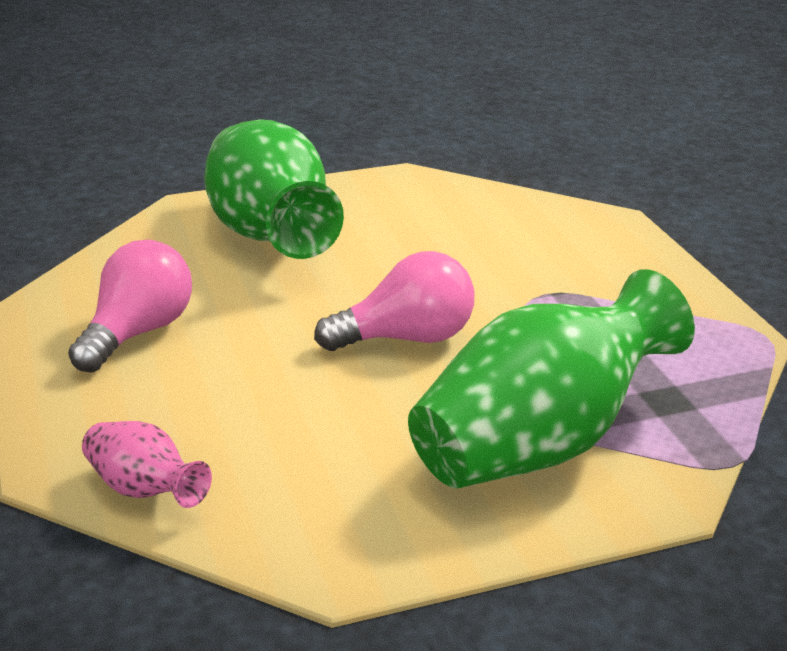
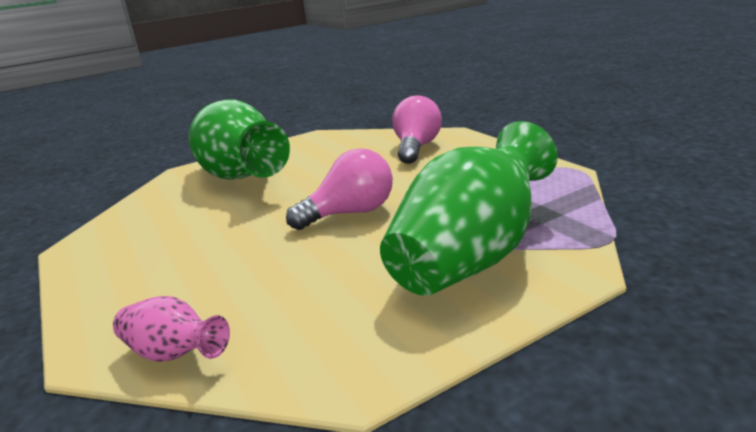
camera: 10 degrees left, 5 degrees down
(138, 333) = (156, 246): pink light bulb -> pink light bulb (416, 148)

